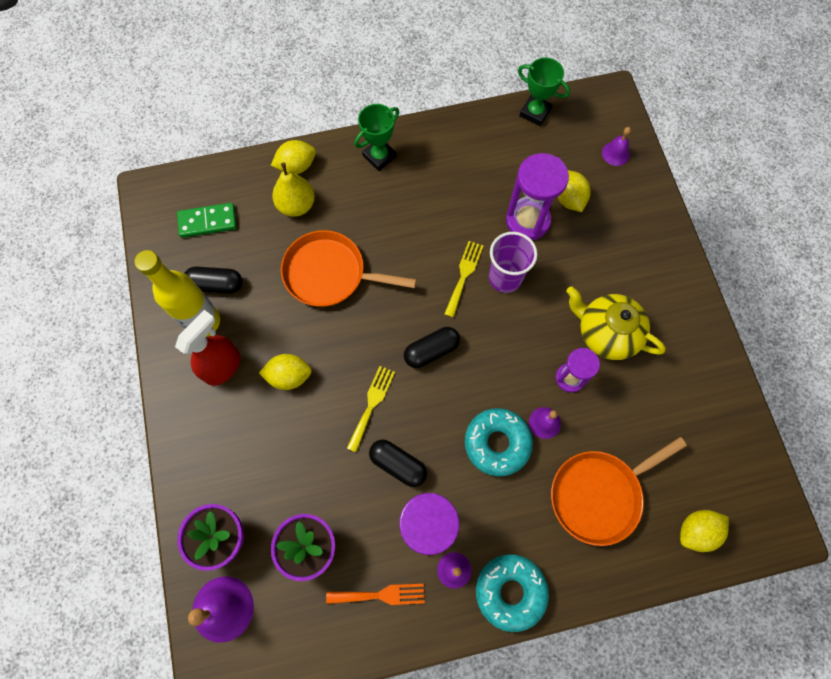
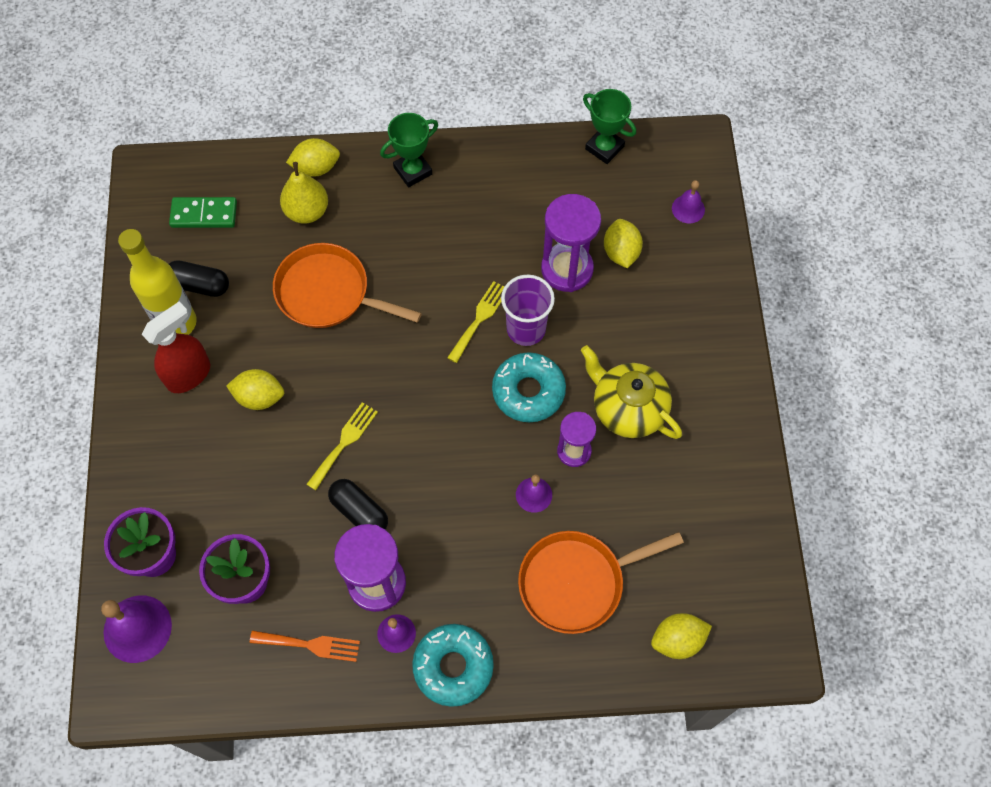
camera: 10 degrees right, 5 degrees down
(431, 351) = (424, 395): black capsule -> none
(497, 443) = (475, 508): turquoise donut -> turquoise donut (528, 391)

